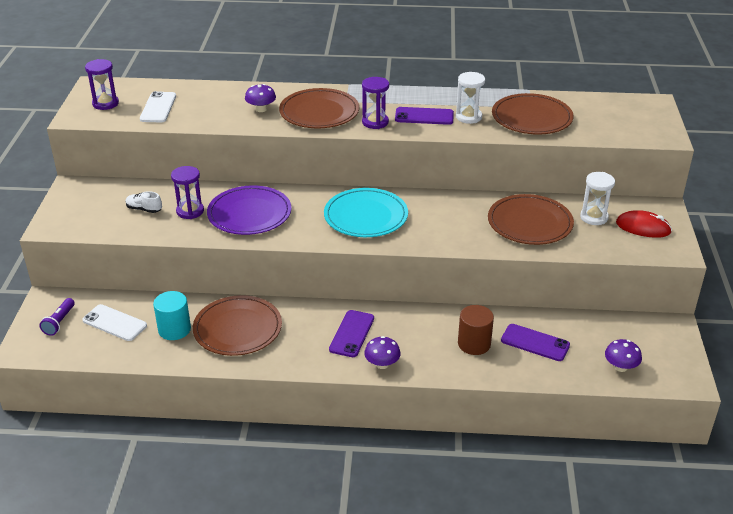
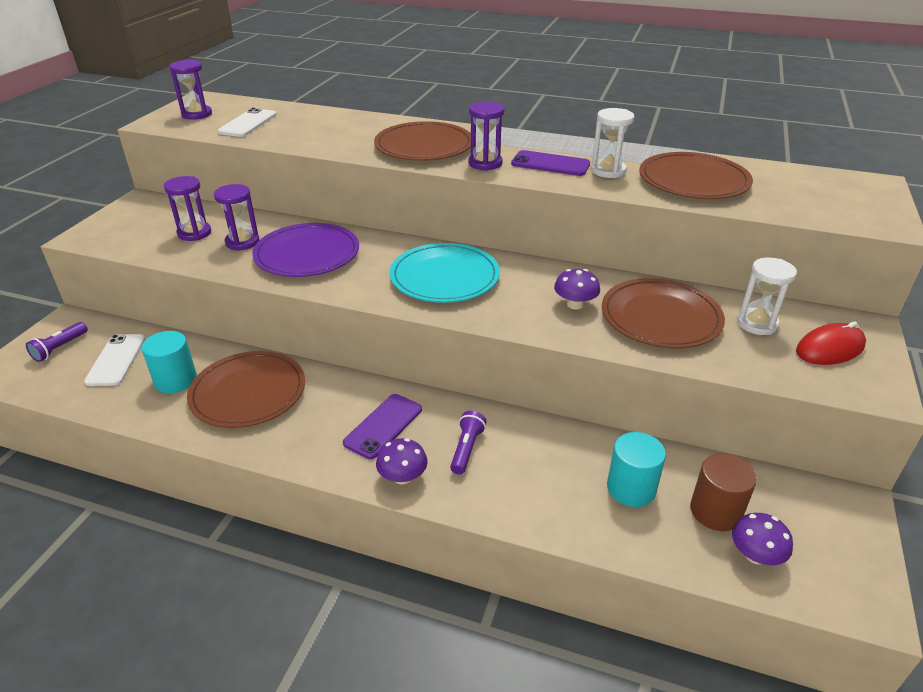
camera: 15 degrees right, 0 degrees up
(114, 323) = (116, 360): white phone -> white phone turned 45 degrees clockwise
(144, 209) = (194, 233): white shoe -> purple hourglass
(261, 109) = (359, 136): purple mushroom -> purple mushroom (575, 304)
(417, 338) = (467, 449): none -> purple flashlight
(474, 344) = (541, 473): brown cylinder -> brown cylinder (715, 511)
(535, 343) = (631, 488): purple phone -> turquoise cylinder
(643, 227) = (829, 348): red mouse -> red mouse turned 60 degrees counterclockwise

